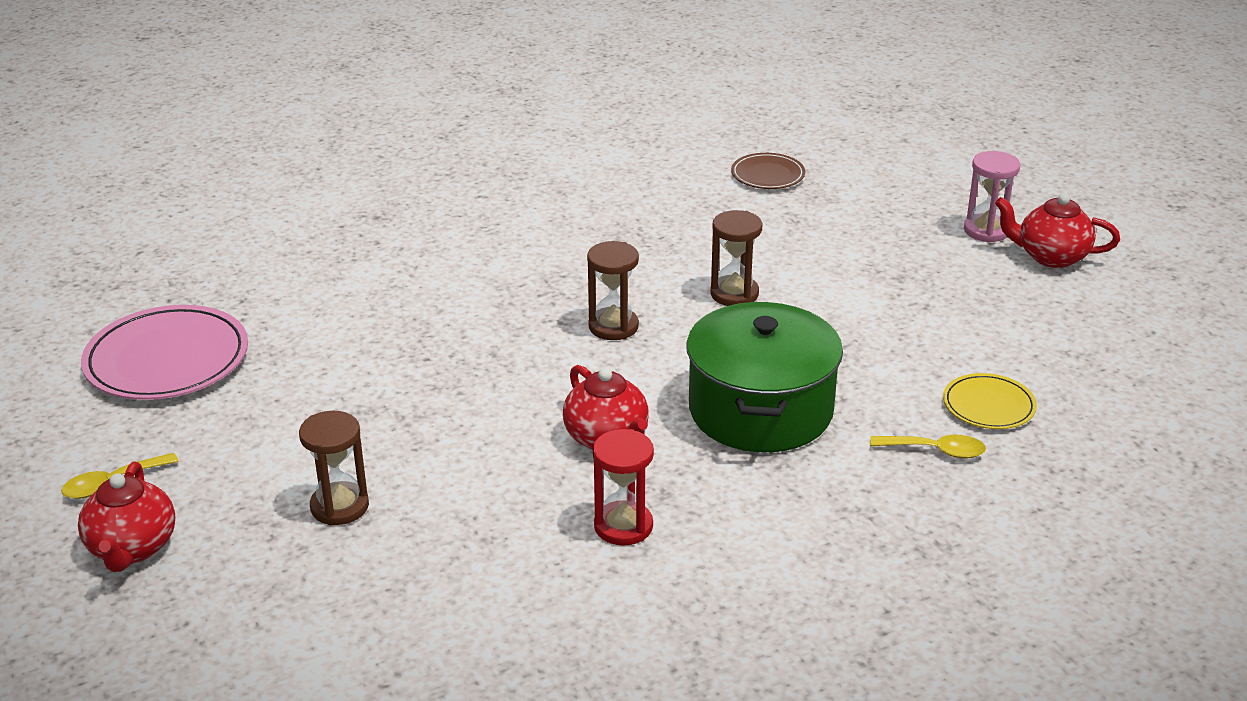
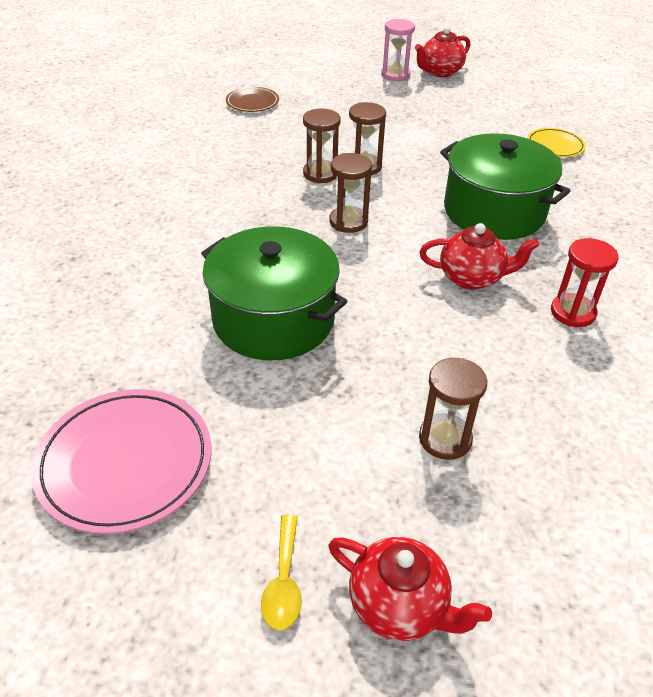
camera: 55 degrees left, 10 degrees up
(406, 350) = (273, 319): none -> green pot
(682, 274) = (320, 174): none -> brown hourglass
(936, 451) = (582, 177): yellow spoon -> none

